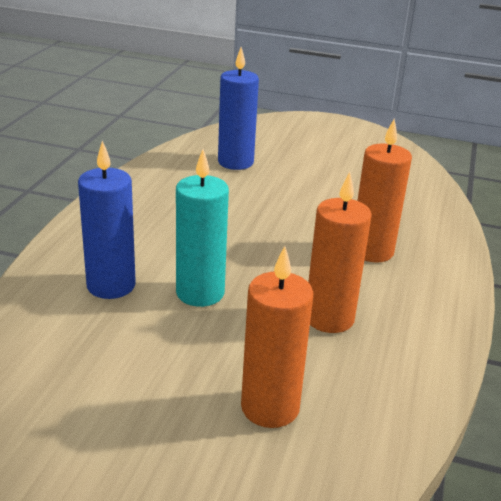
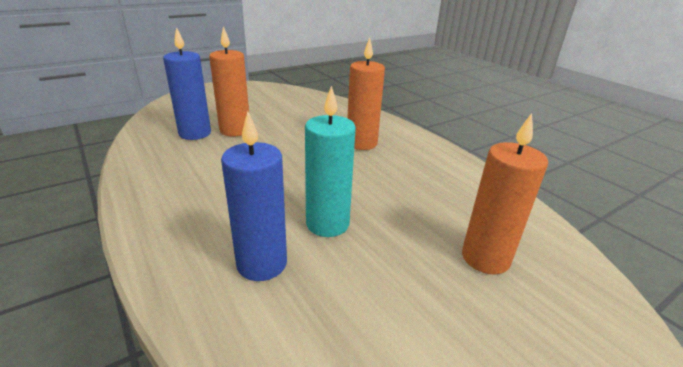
camera: 50 degrees left, 0 degrees up
(329, 318) = (411, 189): orange candle -> orange candle (235, 130)

